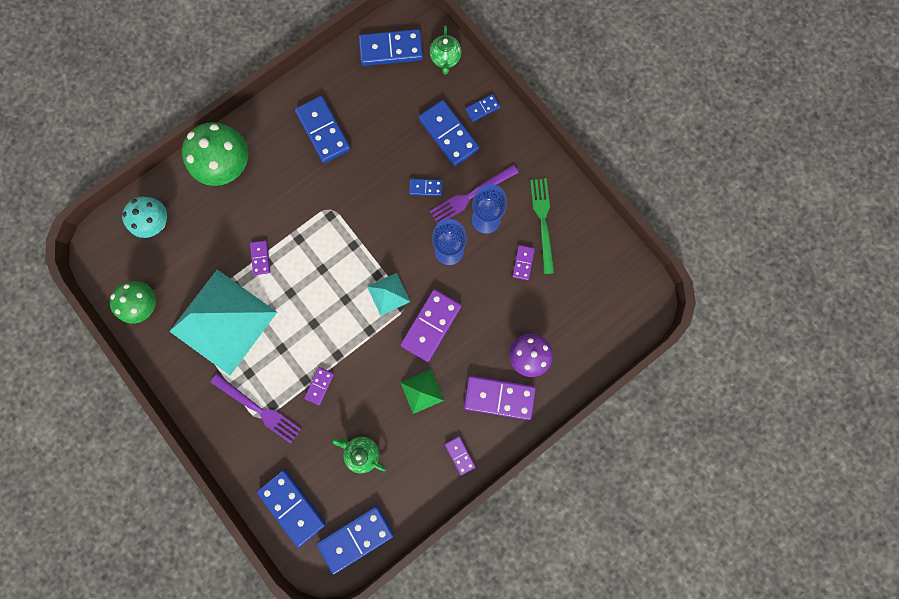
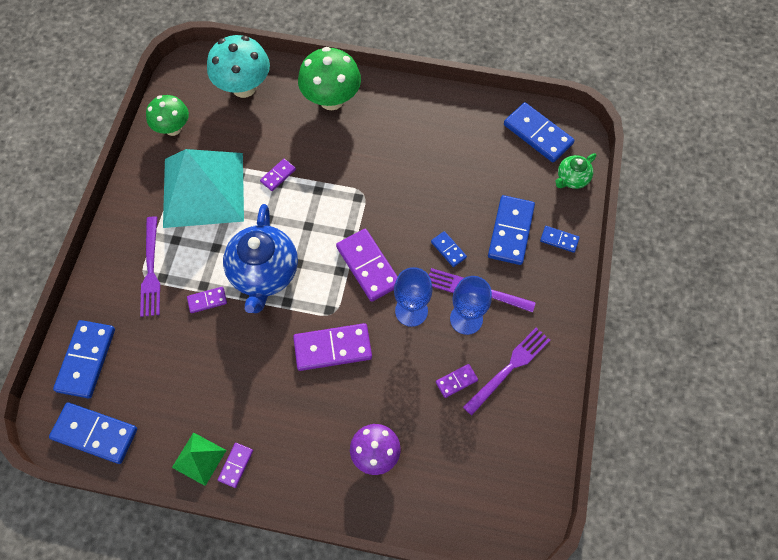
camera: 50 degrees right, 15 degrees down
(157, 223) = (244, 87): turquoise mushroom -> turquoise mushroom, size x1.51
(323, 131) = (423, 139): blue domino -> none
(333, 329) = (264, 273): none -> blue teapot
(362, 452) = (175, 379): green teapot -> none
(388, 294) = (331, 292): turquoise pyramid -> none
(422, 391) = (268, 386): green pyramid -> green pyramid (199, 458)
(499, 397) = (316, 458): purple domino -> purple domino (368, 266)
(543, 222) = (509, 369): green fork -> purple fork

